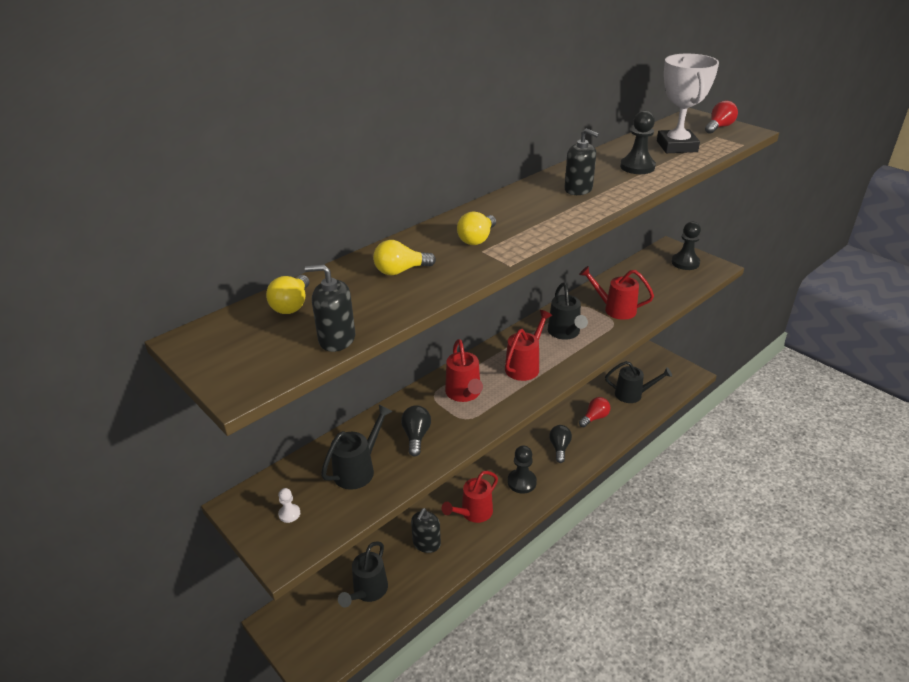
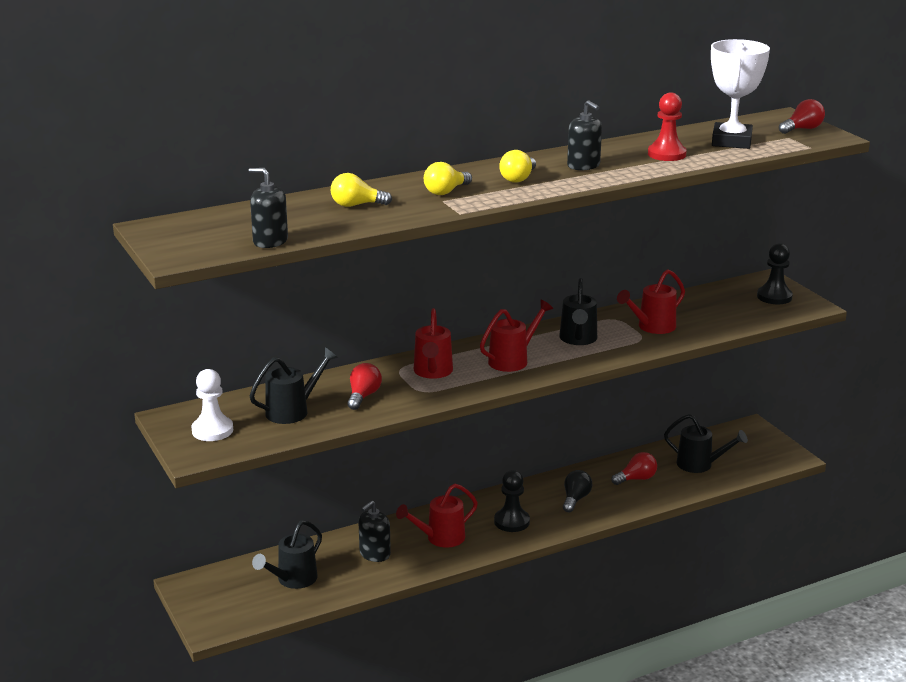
camera: 15 degrees right, 10 degrees down
(289, 514) = (212, 430): white pawn -> white pawn, size x1.93
(292, 305) = (245, 216): yellow light bulb -> yellow light bulb (518, 178)
(416, 436) = (363, 396): black light bulb -> red light bulb
(615, 309) = (652, 327): red watering can -> red watering can turned 75 degrees counterclockwise
(637, 167) = (666, 154): black pawn -> red pawn

